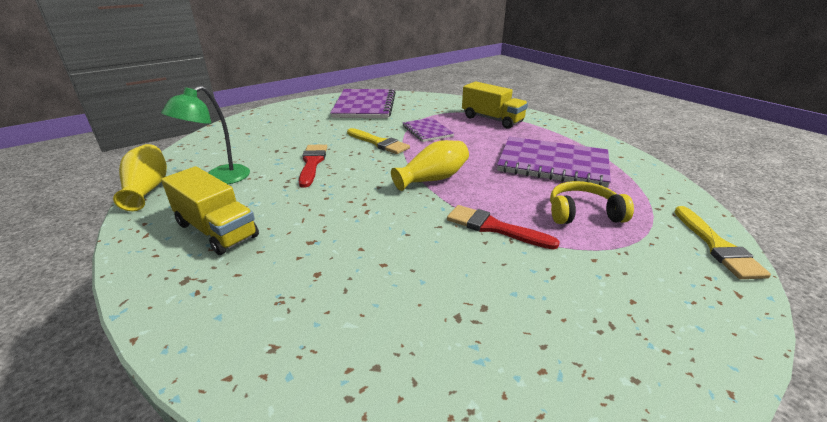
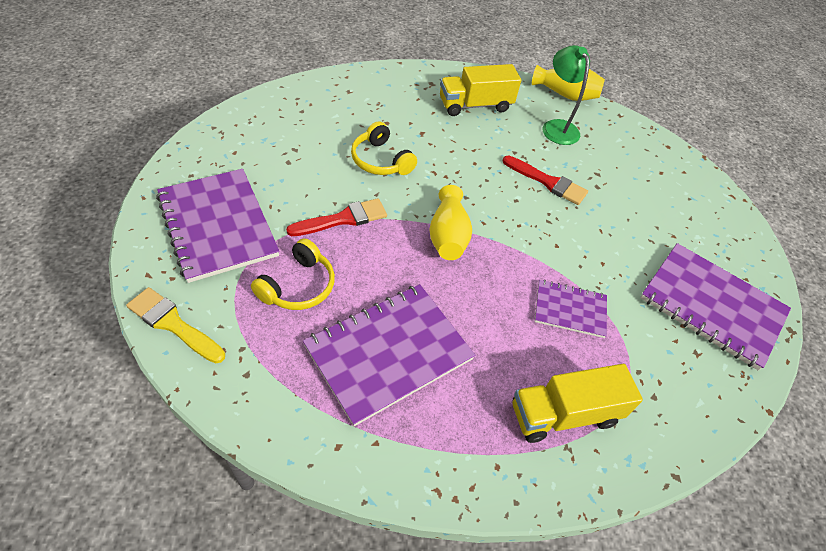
camera: 120 degrees right, 20 degrees up
(379, 143) = (563, 248): yellow brush -> none
(390, 245) = (381, 160): none -> yellow headphones
(630, 293) = (217, 225): none -> purple notebook

